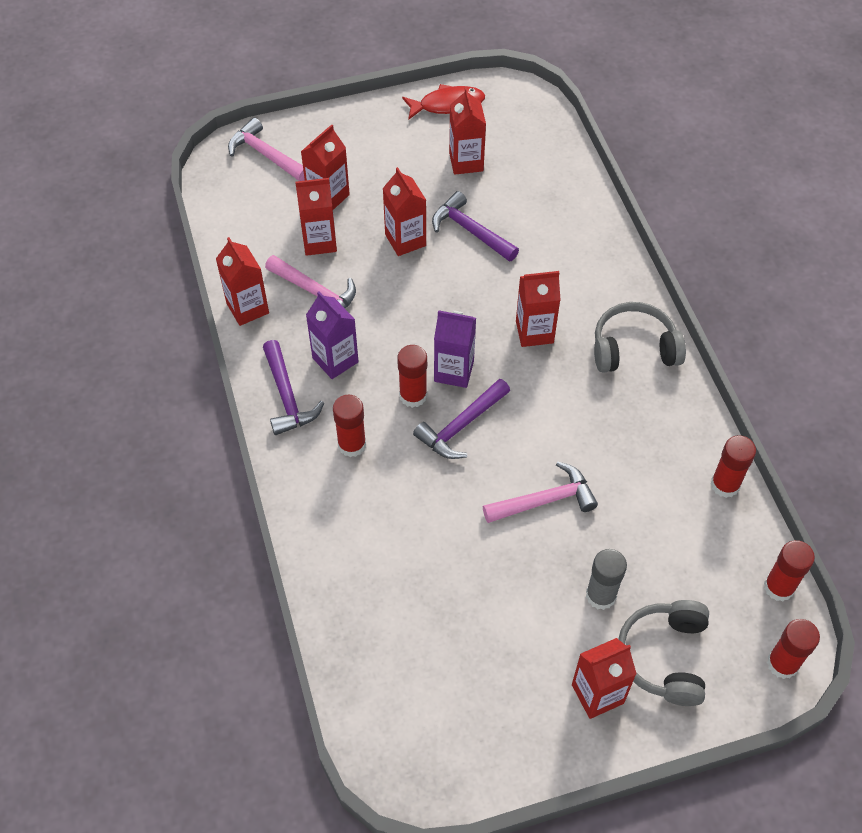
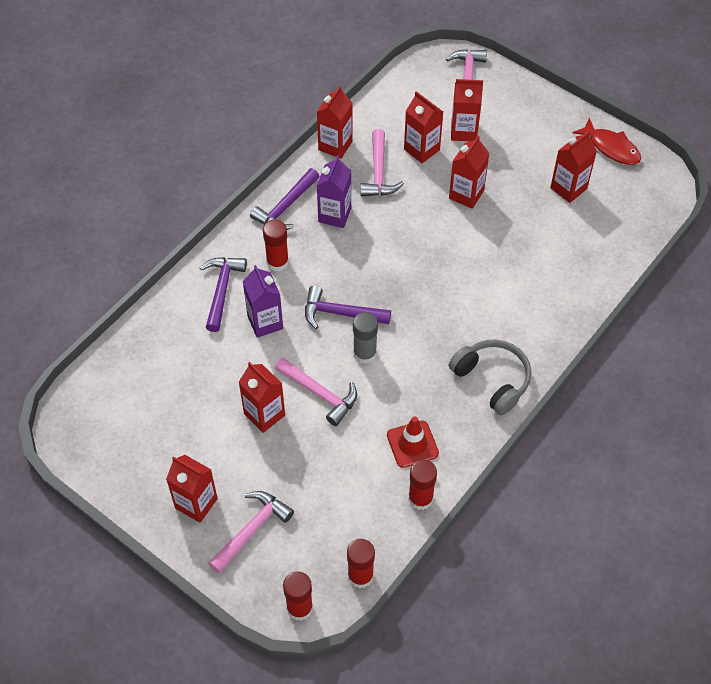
camera: 55 degrees right, 0 degrees up
(413, 395) = (342, 273): red glue stick -> none
(454, 371) = (381, 284): purple carton -> purple carton (265, 322)
(470, 231) = (508, 226): purple hammer -> purple hammer (222, 290)
(534, 332) = (454, 312): red carton -> red carton (264, 414)
(601, 595) = (271, 466): grey glue stick -> grey glue stick (365, 353)
(660, 455) = (412, 444): none -> red traffic cone
(664, 656) = (252, 529): grey headphones -> pink hammer

